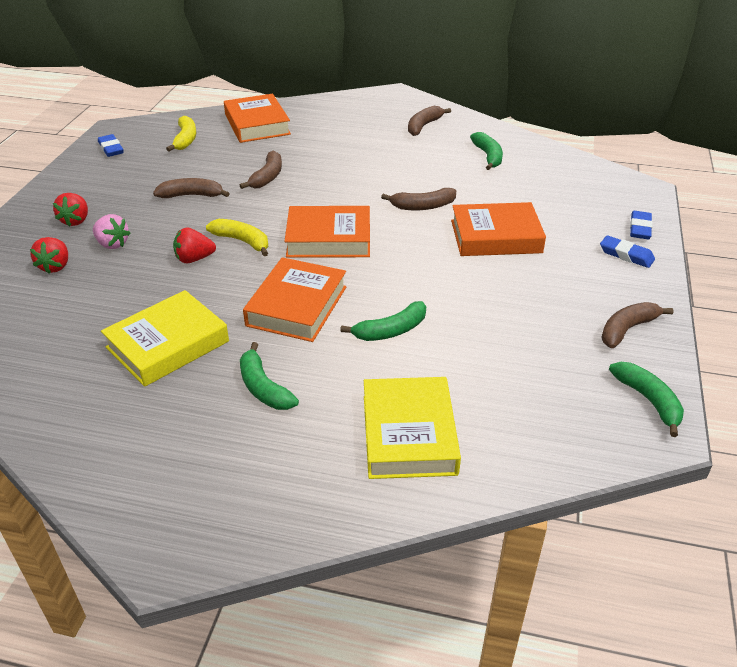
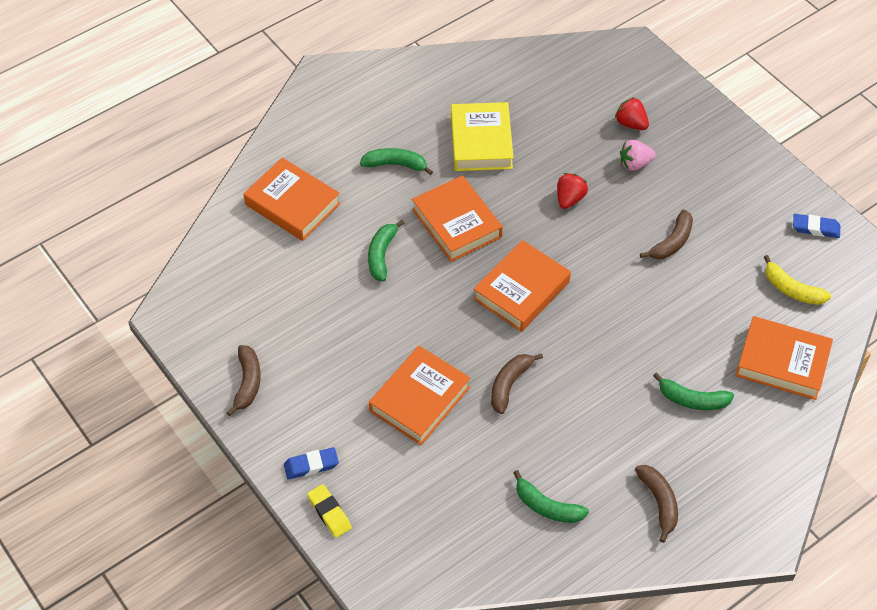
camera: 130 degrees right, 15 degrees up
(76, 221) = (692, 157): red strawberry -> none
(242, 241) = (568, 237): yellow banana -> none
(267, 177) = (660, 309): brown banana -> none
(408, 434) = (292, 204): yellow book -> orange book
(640, 228) = (329, 513): blue eraser -> yellow eraser
(648, 400) = (191, 333): green banana -> green banana (692, 400)

